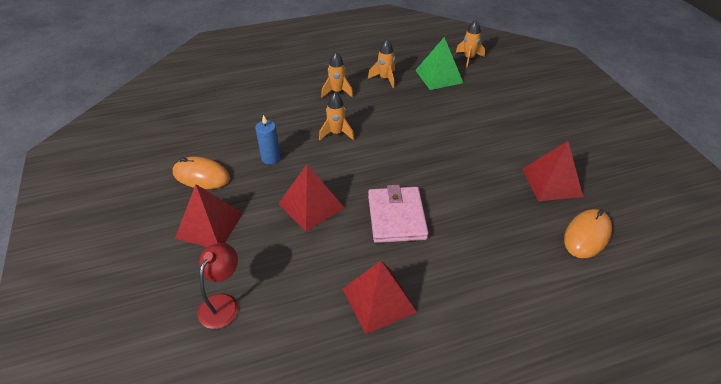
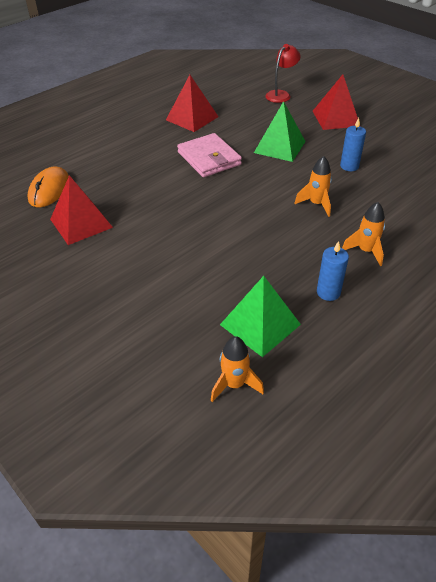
camera: 155 degrees right, 0 degrees up
(201, 175) = (384, 139): orange mouse -> none
(223, 303) = (281, 94): red lamp -> red lamp turned 135 degrees counterclockwise
(311, 205) = (279, 147): red pyramid -> green pyramid
(385, 79) = (328, 292): orange rocket -> blue candle

